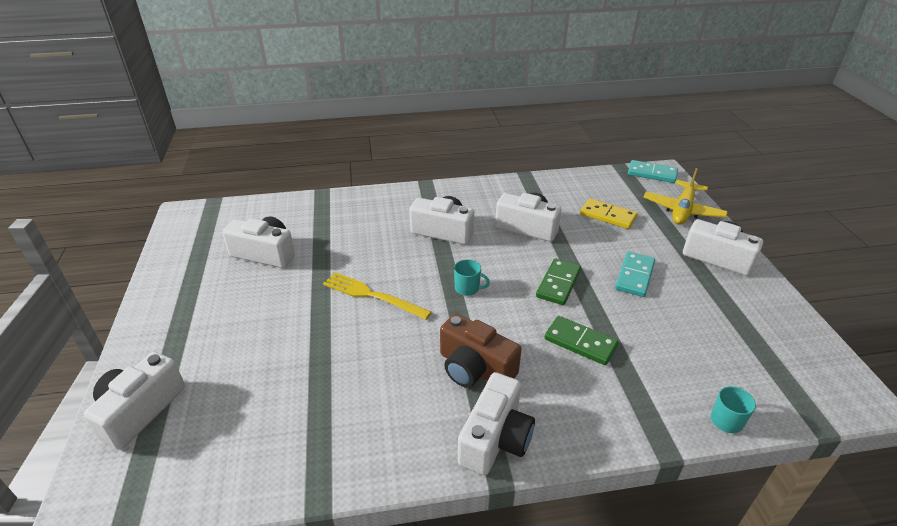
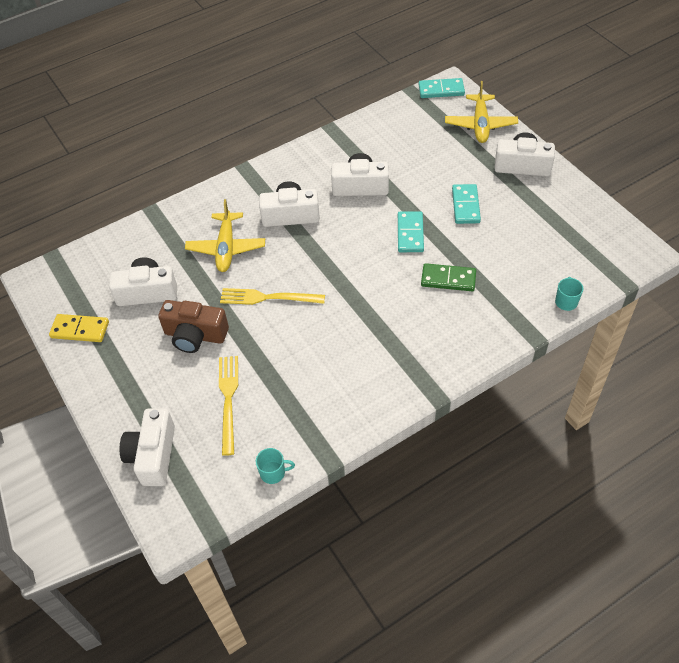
camera: 20 degrees left, 15 degrees up
(260, 382) = (228, 400): none -> yellow fork
(364, 240) = (226, 248): none -> yellow plane
(467, 288) = (341, 263): turquoise mug -> turquoise mug (273, 473)
(475, 368) = (382, 328): brown camera -> brown camera (195, 335)
(495, 438) = (422, 373): white camera -> none
(558, 283) = (410, 233): green domino -> turquoise domino
(608, 216) = (421, 151): yellow domino -> yellow domino (80, 329)

